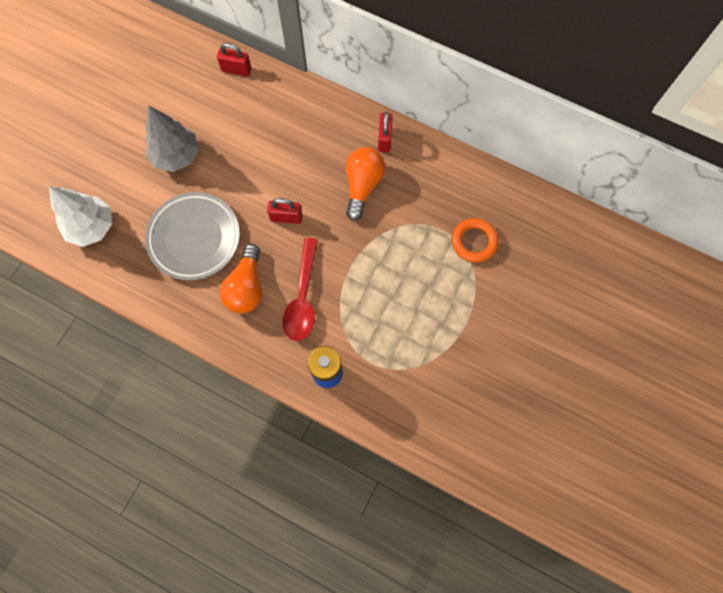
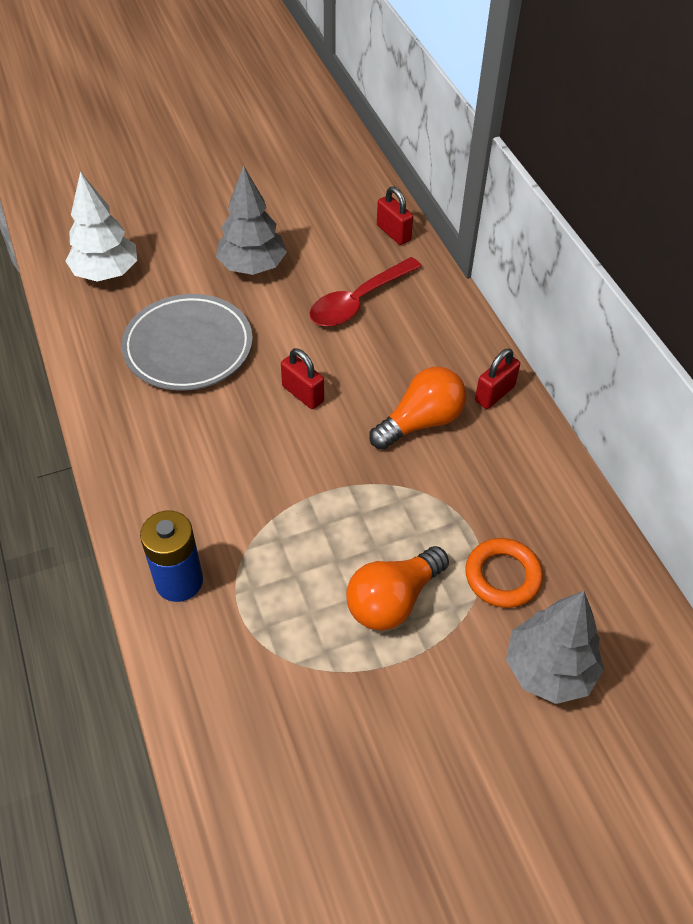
camera: 40 degrees right, 20 degrees down
(246, 287) = (189, 429): orange light bulb -> orange light bulb (392, 600)
(303, 298) = (236, 483): red spoon -> red spoon (358, 301)
(531, 272) = (548, 669): none -> grey tree

